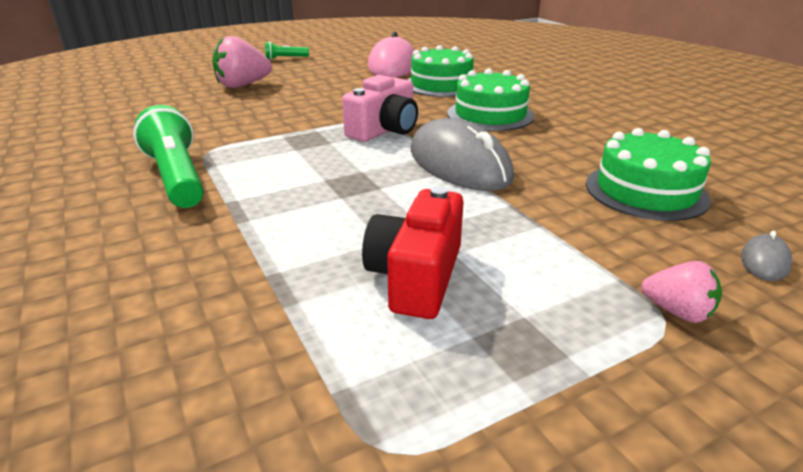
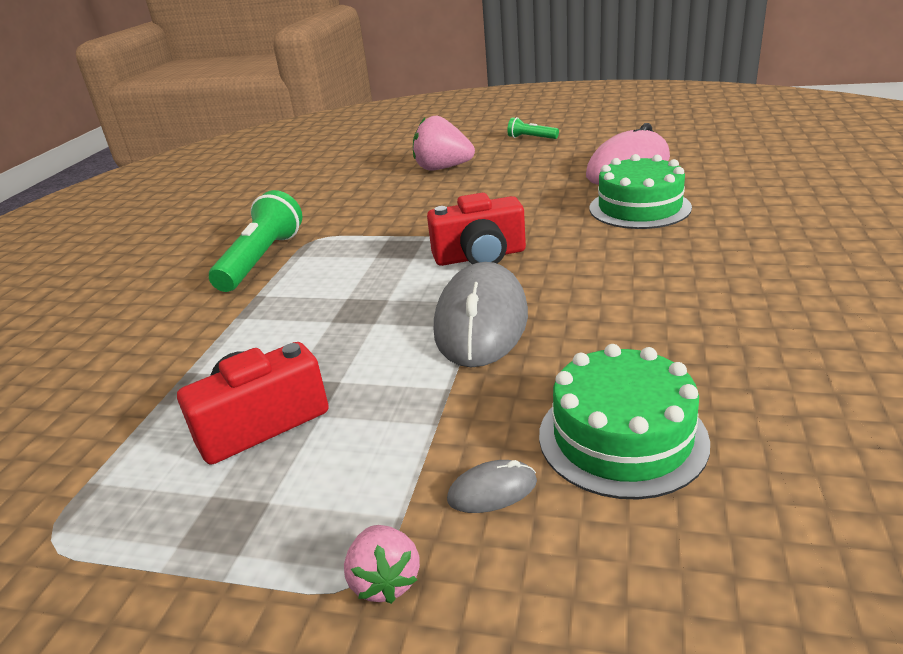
camera: 45 degrees right, 0 degrees up
(384, 130) = (480, 256): pink camera -> red camera
(490, 115) = (624, 266): green cake -> none
(764, 261) = (589, 594): grey mouse -> grey mouse (492, 490)

